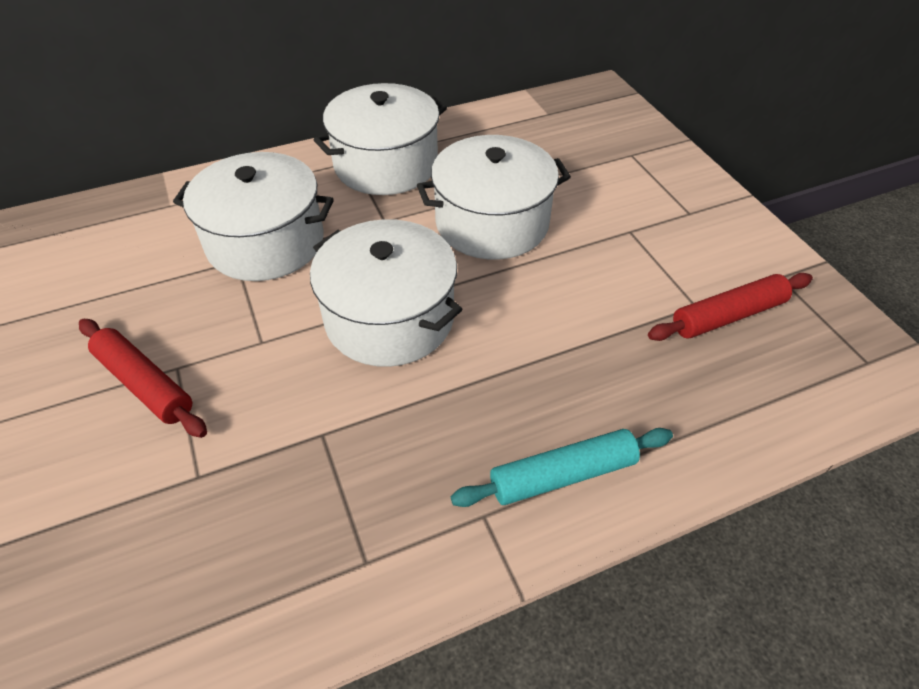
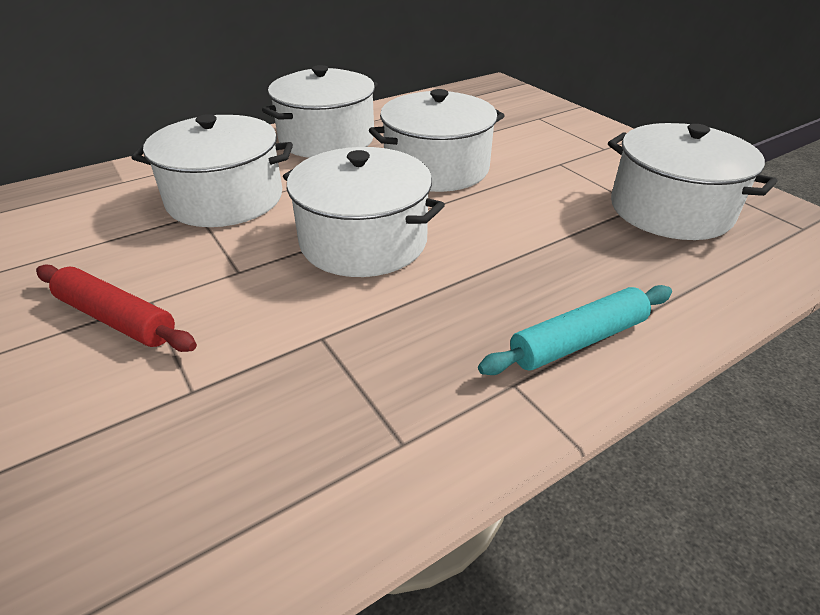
camera: 10 degrees left, 10 degrees down
(728, 316) = (670, 210): red rolling pin -> white pot

